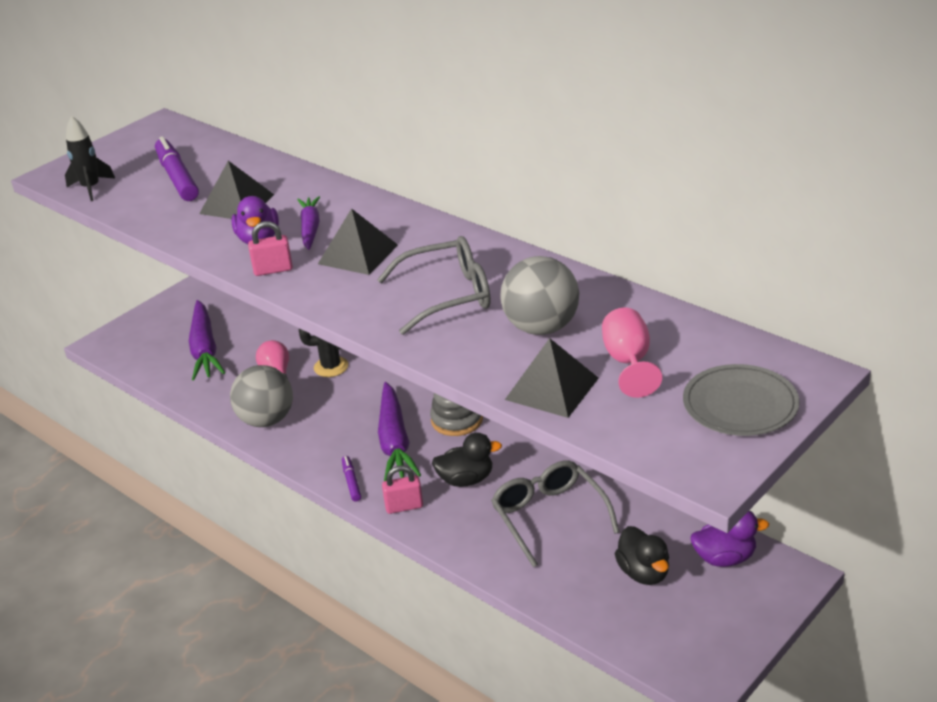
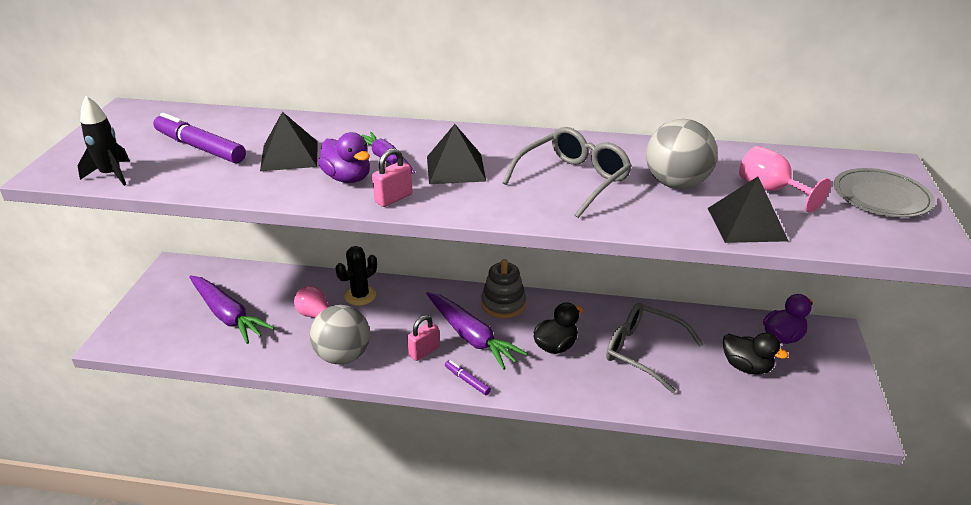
camera: 35 degrees left, 0 degrees up
(404, 506) = (529, 384): pink padlock -> pink padlock (424, 351)

